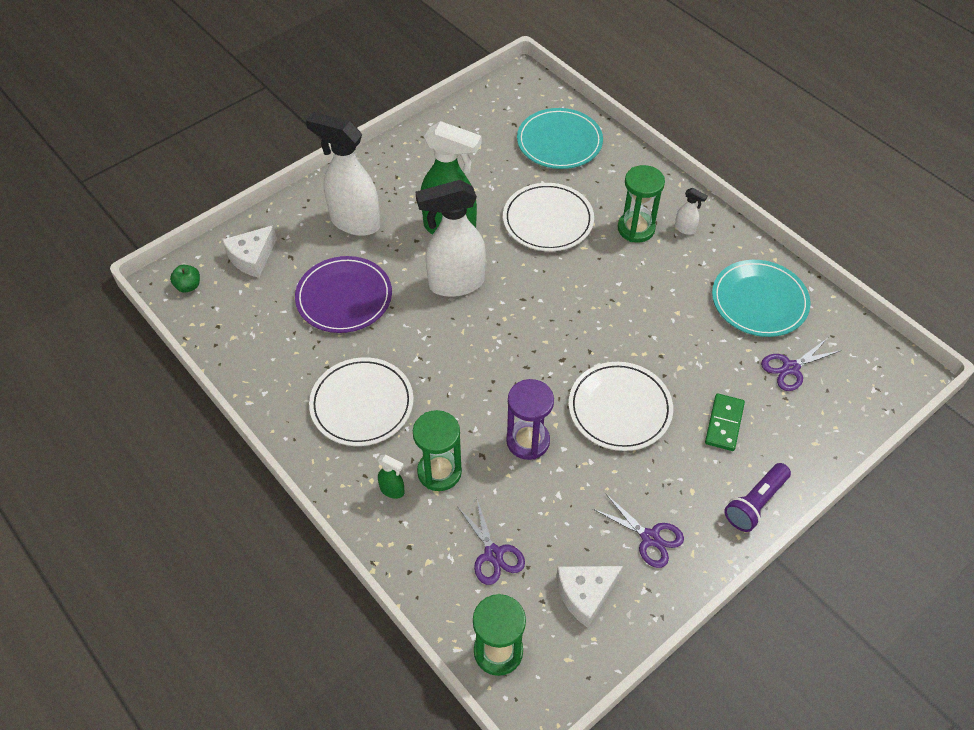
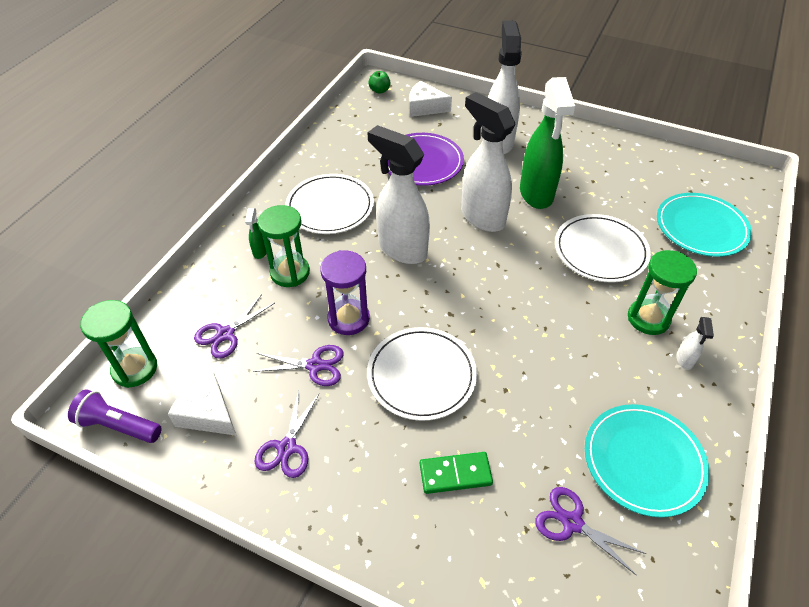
camera: 65 degrees right, 5 degrees down
(461, 365) = (401, 249): none -> white spray bottle
(570, 487) = (315, 366): none -> purple scissors
(755, 503) = (369, 536): purple flashlight -> purple flashlight (118, 425)

